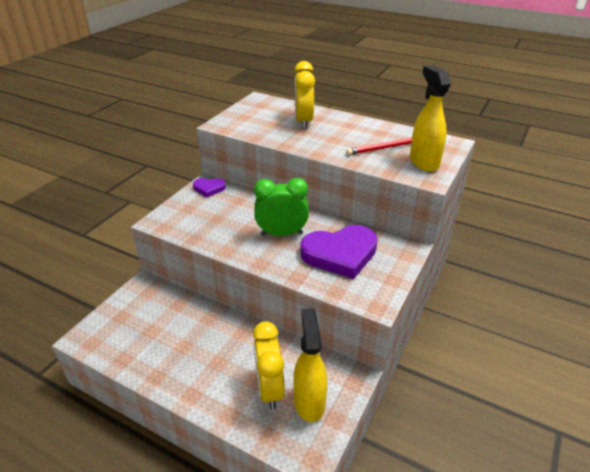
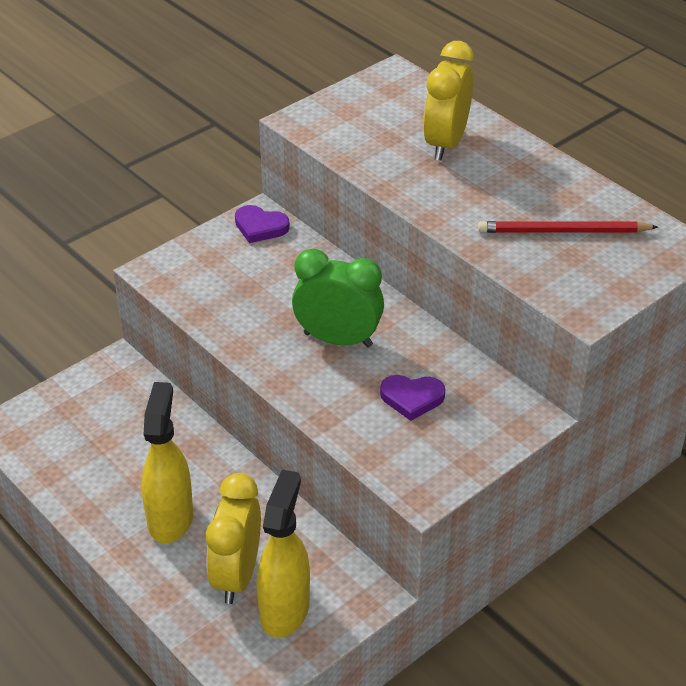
camera: 20 degrees right, 5 degrees up
(340, 254) = (412, 398): purple heart -> purple heart, size x0.49
(423, 162) = (599, 276): yellow spray bottle -> yellow spray bottle (170, 518)

